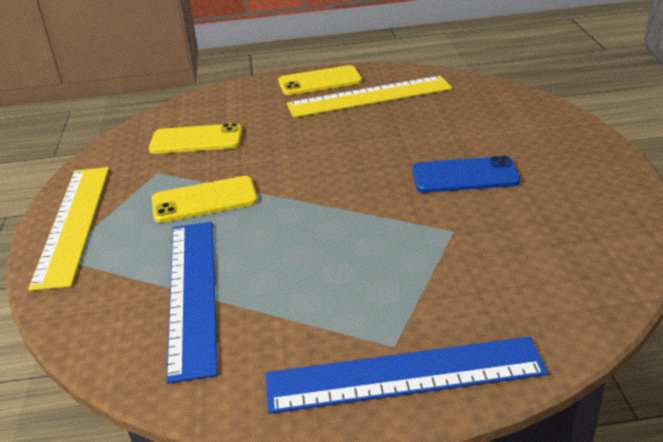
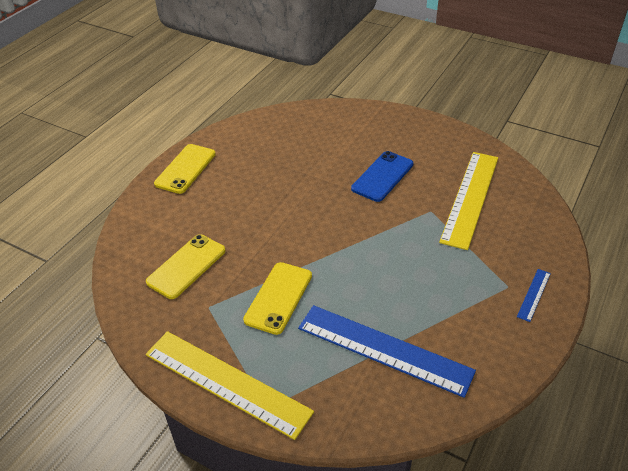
camera: 55 degrees left, 10 degrees up
(369, 97) = (240, 160): yellow ruler -> yellow ruler (470, 198)
(404, 375) = (534, 294): blue ruler -> blue ruler, size x0.43

